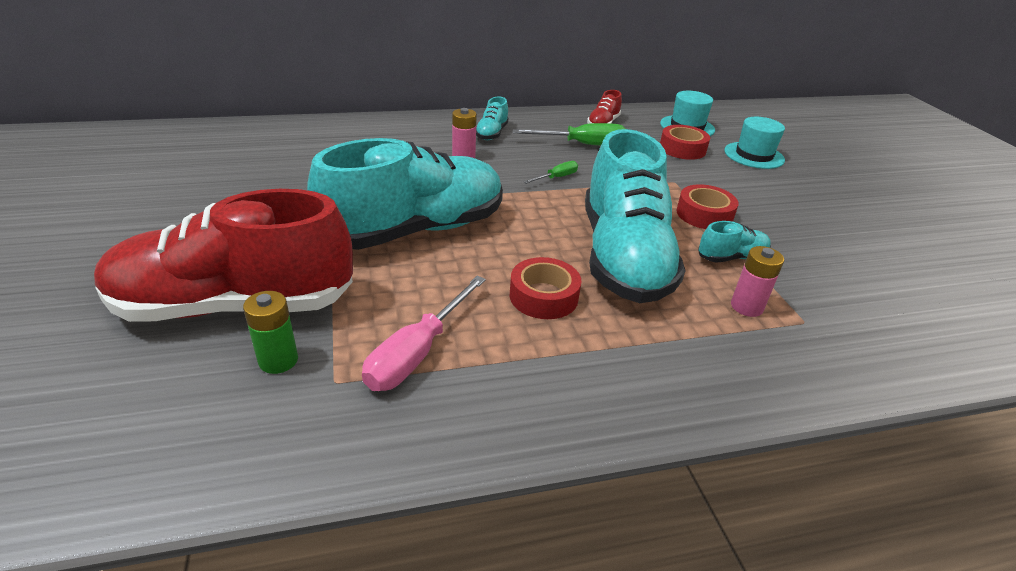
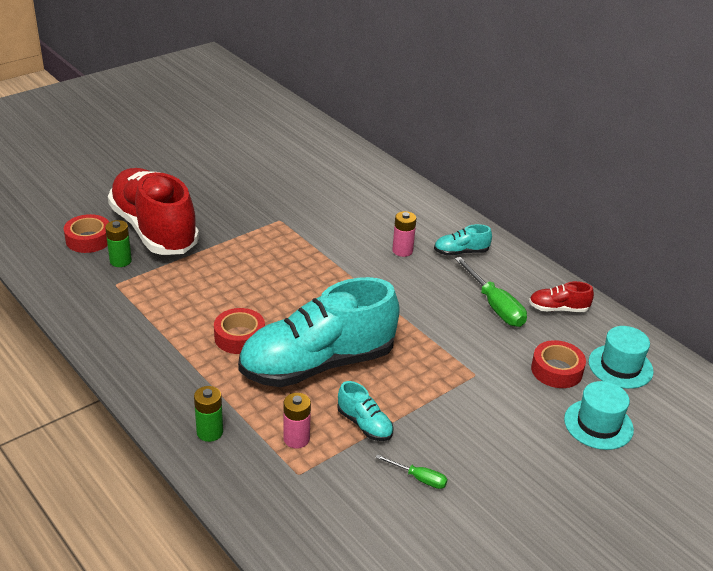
camera: 65 degrees right, 0 degrees up
(415, 230) = (276, 263): turquoise shoe -> none
(417, 352) = (153, 303): pink screwdriver -> none
(556, 177) = (414, 305): green screwdriver -> green screwdriver (419, 478)
(704, 214) = (426, 401): red tape -> red tape (88, 239)
(722, 371) = (210, 432): none -> green battery

